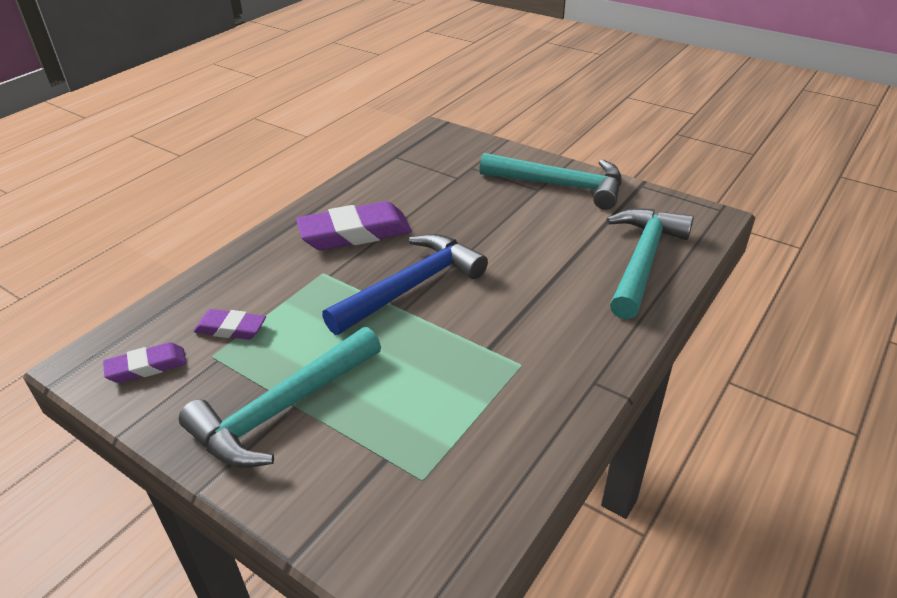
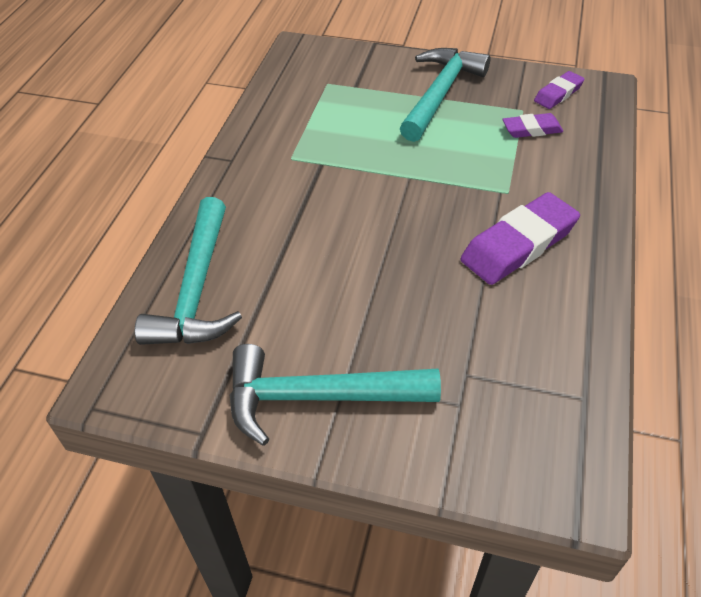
camera: 160 degrees right, 10 degrees up
(412, 286) = (416, 200): blue hammer -> none

